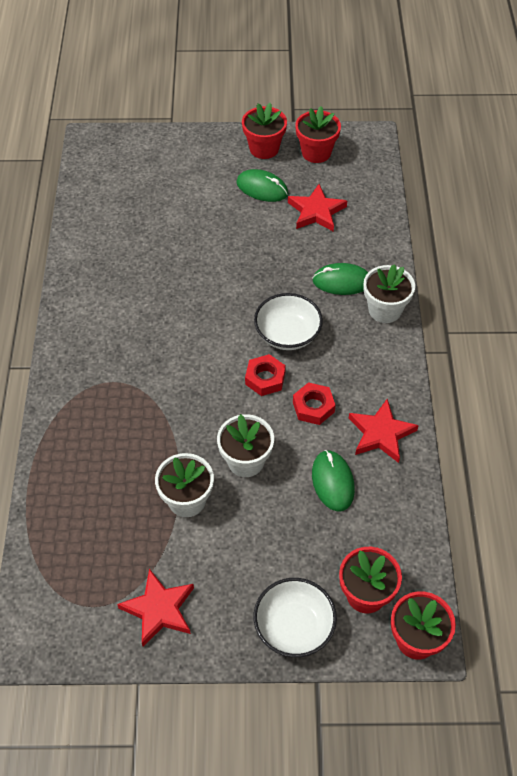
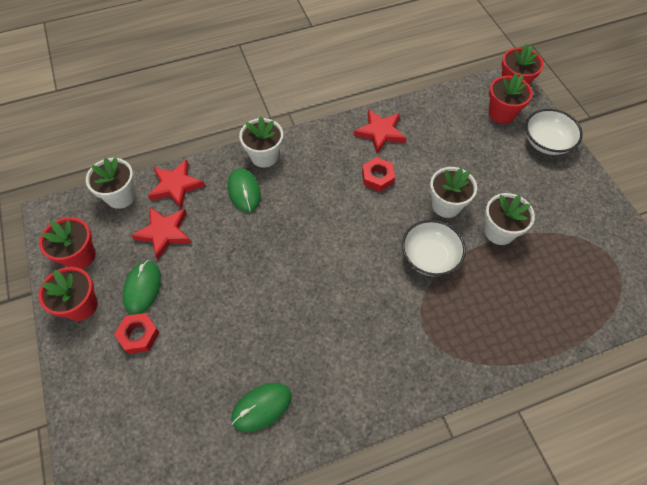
camera: 110 degrees left, 5 degrees up
(159, 609) = (587, 219): red star -> red star (176, 186)
(265, 378) = (366, 216): red nut -> red nut (139, 335)
(287, 334) = (315, 214): white bowl -> white bowl (429, 257)
(333, 482) = (433, 149): green mouse -> green mouse (261, 407)
(374, 187) = (121, 196): none -> white flower pot

